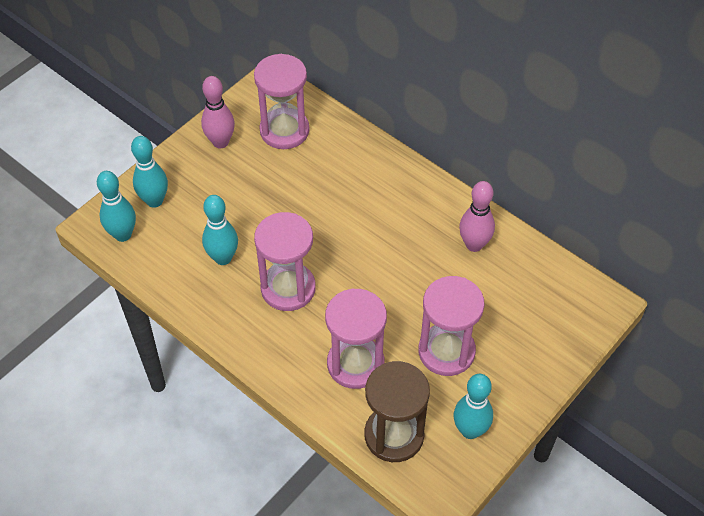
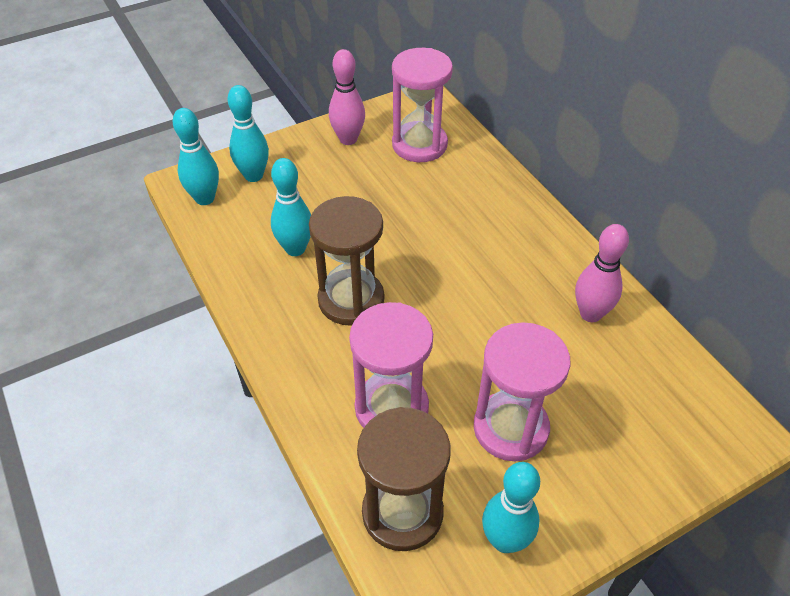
camera: 20 degrees right, 5 degrees down
(288, 288) = (351, 300): pink hourglass -> brown hourglass

